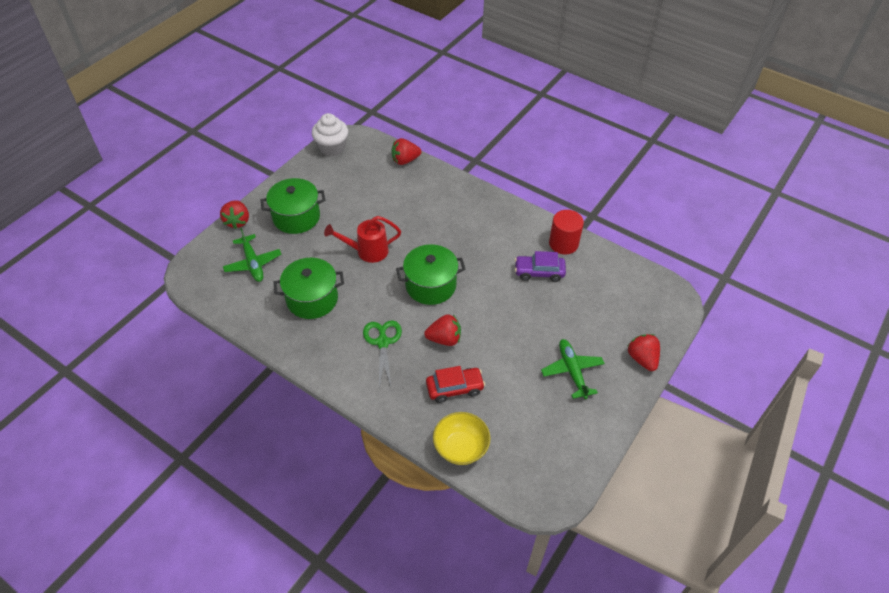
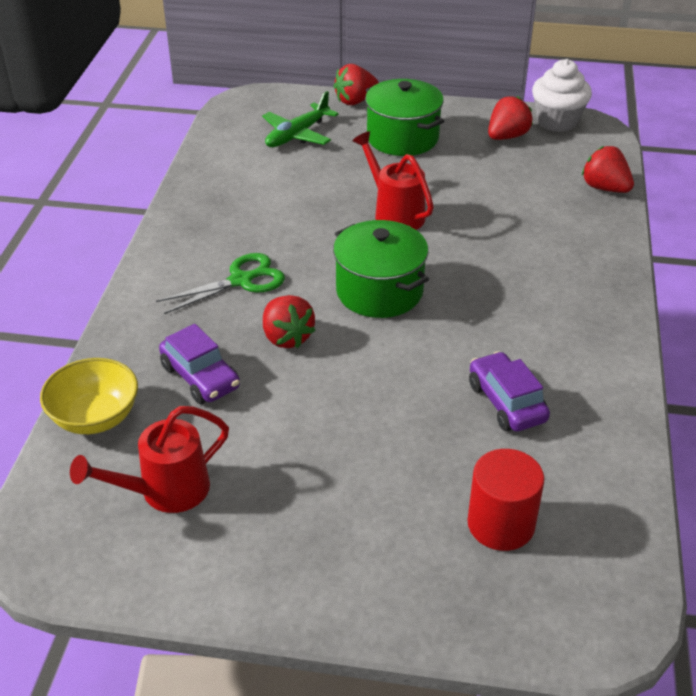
camera: 65 degrees right, 10 degrees down
(312, 299) = (273, 197): green pot -> none
(454, 388) = (200, 377): red car -> purple car
(532, 430) = (165, 491): none -> red watering can
(563, 243) = (601, 414): red cylinder -> red cylinder (501, 524)
(572, 371) = (317, 509): green plane -> none
(642, 359) = (411, 608): red strawberry -> red strawberry (507, 136)

